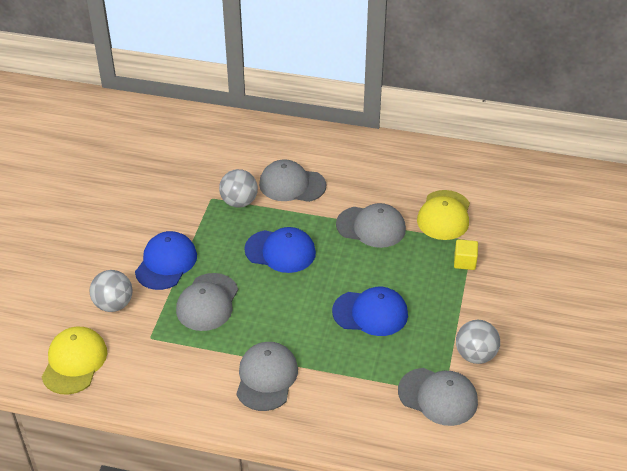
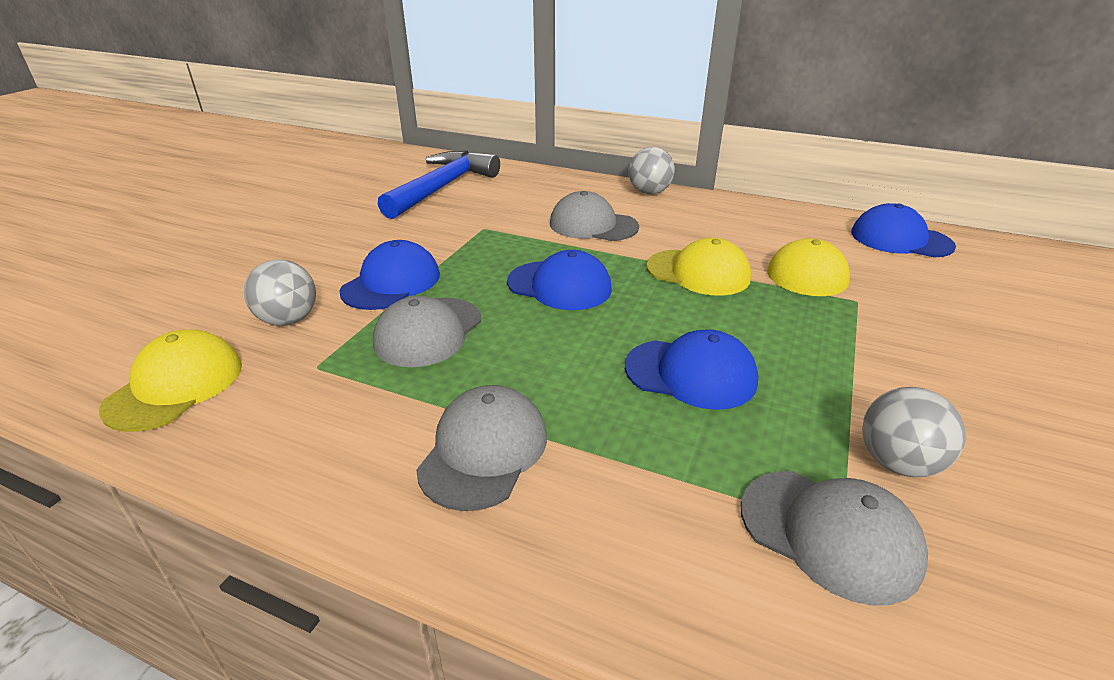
camera: 10 degrees right, 10 degrees down
(162, 151) = (442, 188): none -> blue hammer
(239, 202) = (518, 234): grey ball -> grey ball (649, 192)
(371, 227) = (698, 272): grey cap -> yellow cap
(464, 262) = (850, 324): yellow cube -> none
(510, 175) = (900, 239): none -> blue cap

